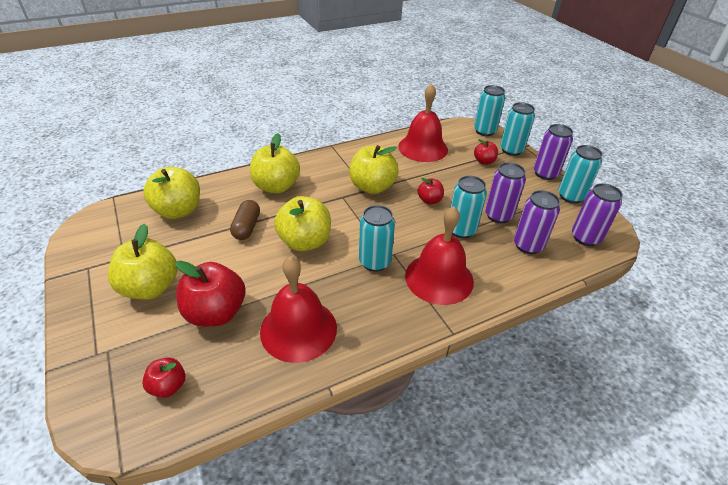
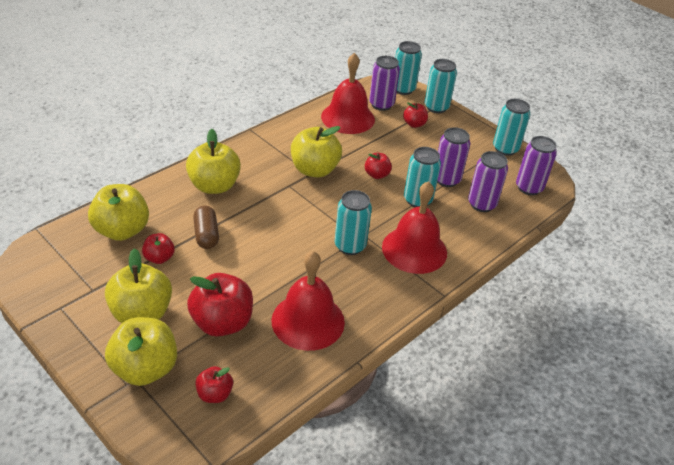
camera: 20 degrees left, 0 degrees up
(195, 240) = (159, 258): none -> red apple
(305, 242) = (273, 239): yellow apple -> yellow apple (145, 369)
(545, 174) = (476, 128): purple can -> purple can (381, 104)

